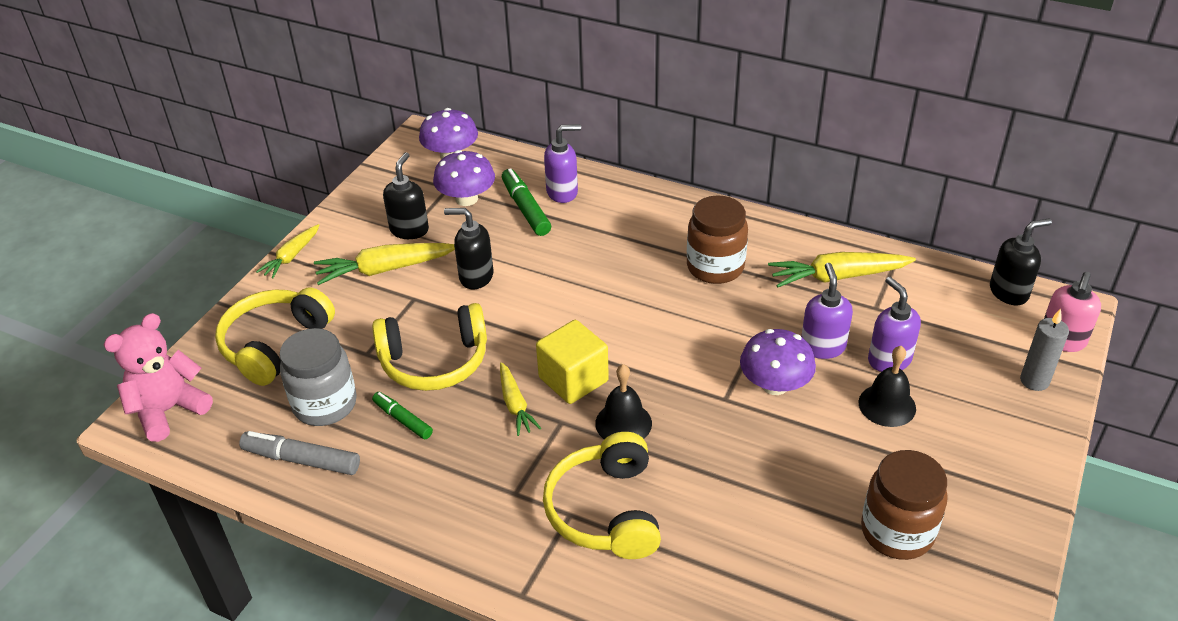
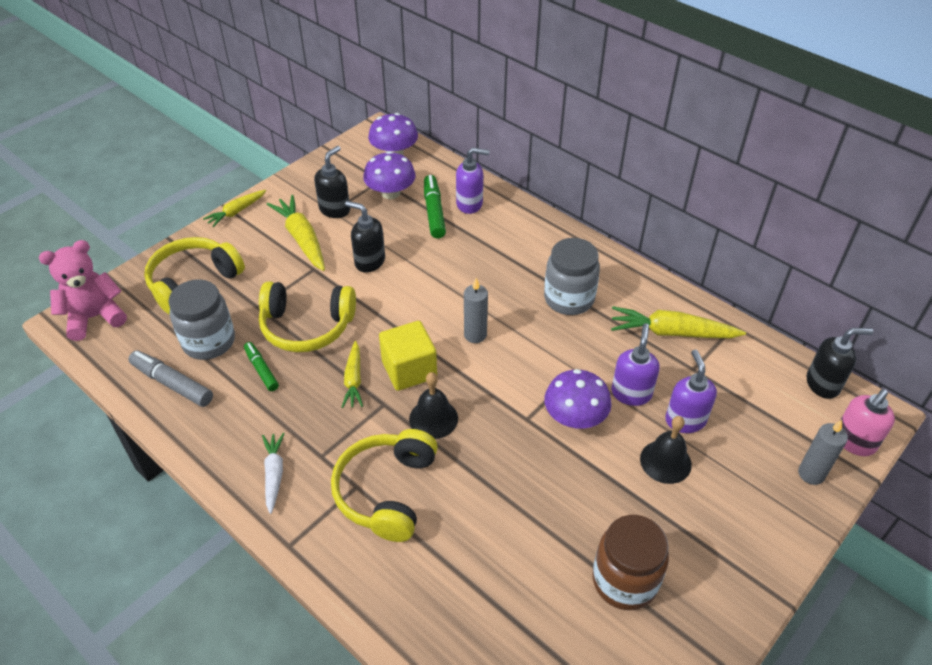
camera: 15 degrees right, 5 degrees up
(385, 269) = (302, 239): yellow carrot -> yellow carrot turned 60 degrees clockwise
(469, 526) = (274, 474): none -> white carrot
(630, 327) = (475, 335): none -> grey candle
(715, 267) = (569, 299): brown jar -> grey jar

